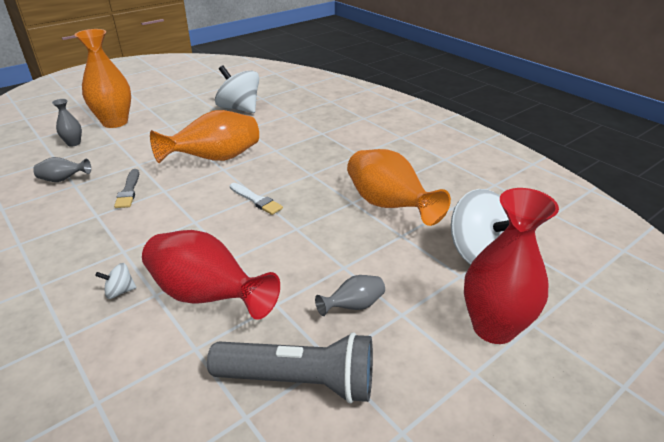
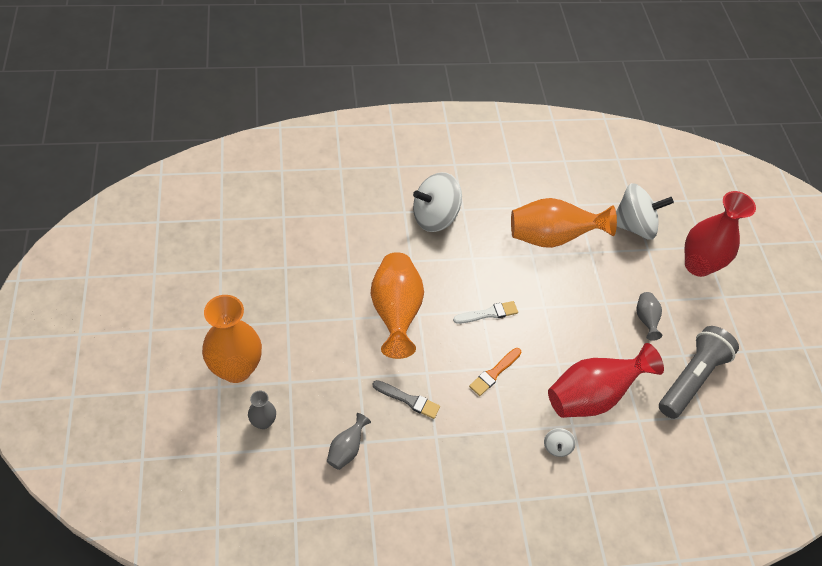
camera: 65 degrees left, 20 degrees up
(189, 224) = (494, 373): none -> orange brush
(239, 109) = (295, 247): white spinning top -> white spinning top (434, 217)

